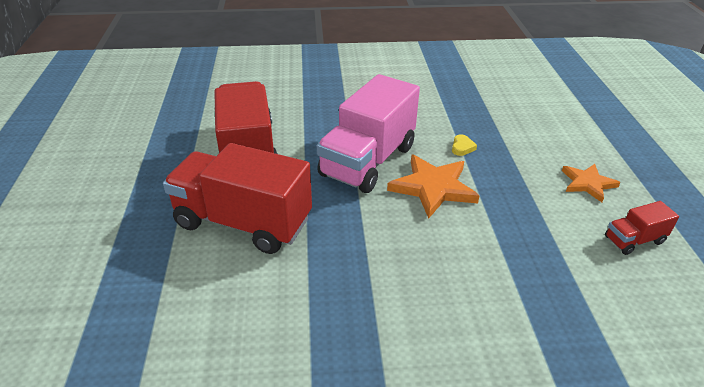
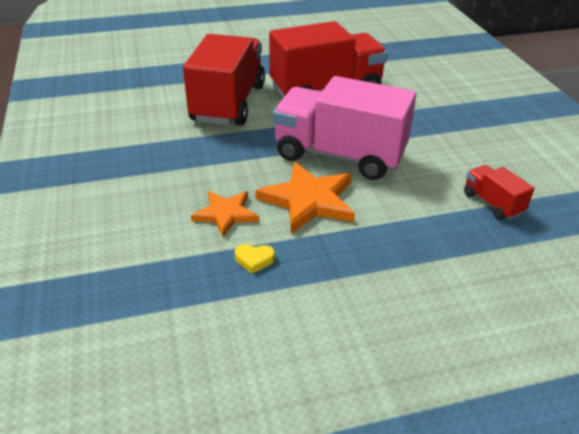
camera: 80 degrees right, 0 degrees up
(462, 147) = (399, 221): yellow heart -> yellow heart (254, 260)
(588, 183) = (367, 342): orange star -> orange star (226, 214)
(634, 240) = (251, 378): red truck -> red truck (492, 203)

